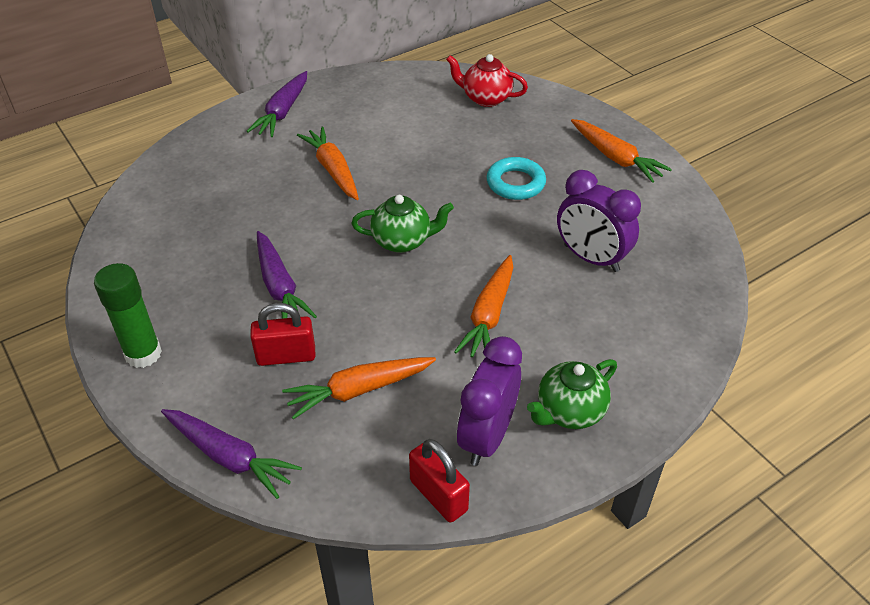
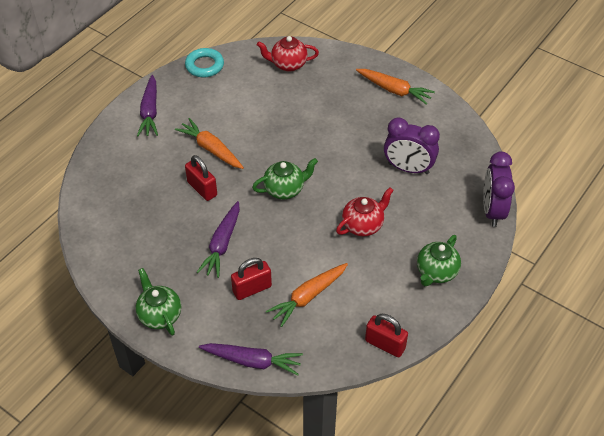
camera: 20 degrees left, 5 degrees up
(143, 354) = (159, 315): green glue stick -> green teapot
(280, 287) = (222, 244): purple carrot -> purple carrot turned 60 degrees clockwise
(294, 213) = (202, 189): none -> red padlock
(487, 437) = (396, 302): purple clock -> purple clock (492, 210)
(489, 315) = (363, 225): orange carrot -> red teapot
(515, 183) = (338, 127): turquoise ring -> turquoise ring (204, 66)

